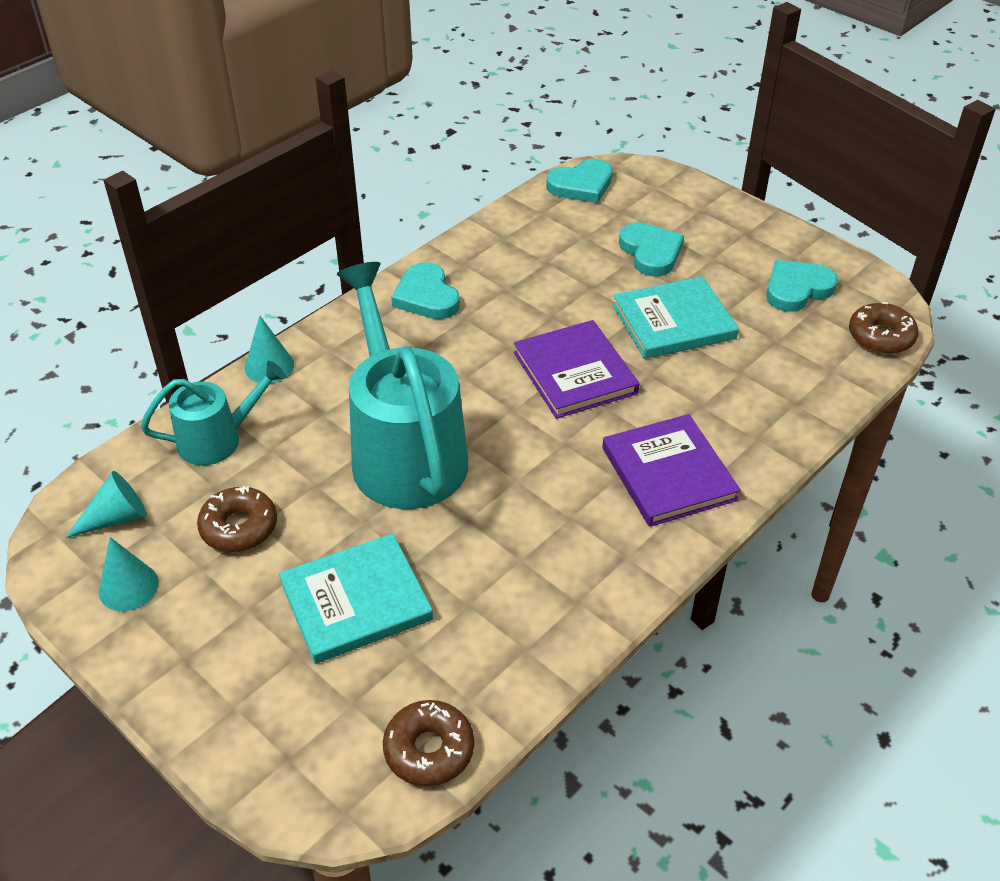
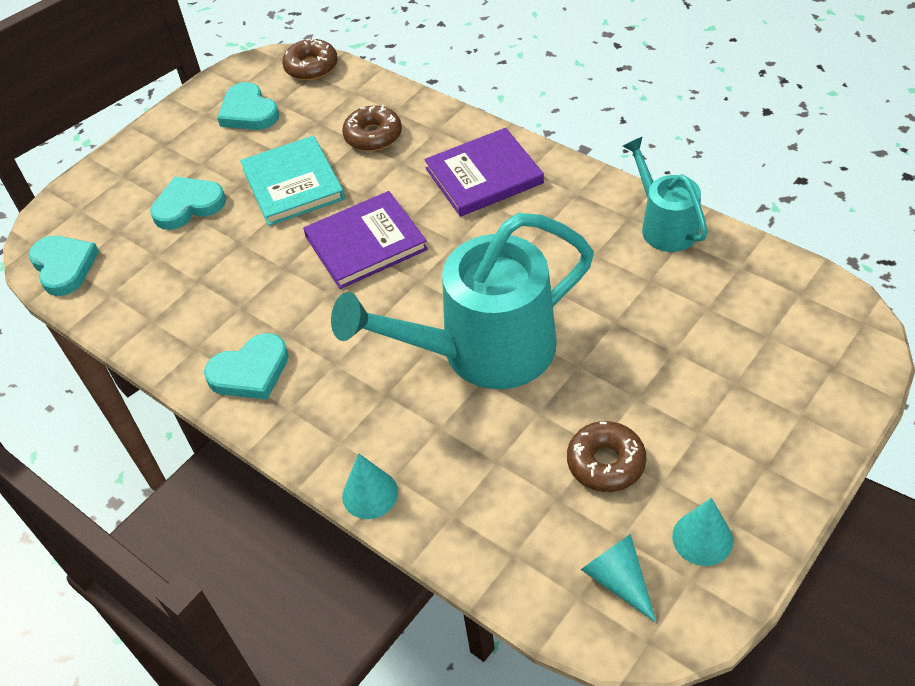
camera: 90 degrees left, 5 degrees up
(218, 439) = (489, 513): turquoise watering can -> turquoise watering can (664, 225)
(356, 601) = (668, 354): turquoise book -> none
(429, 750) = (791, 283): brown donut -> brown donut (373, 136)

